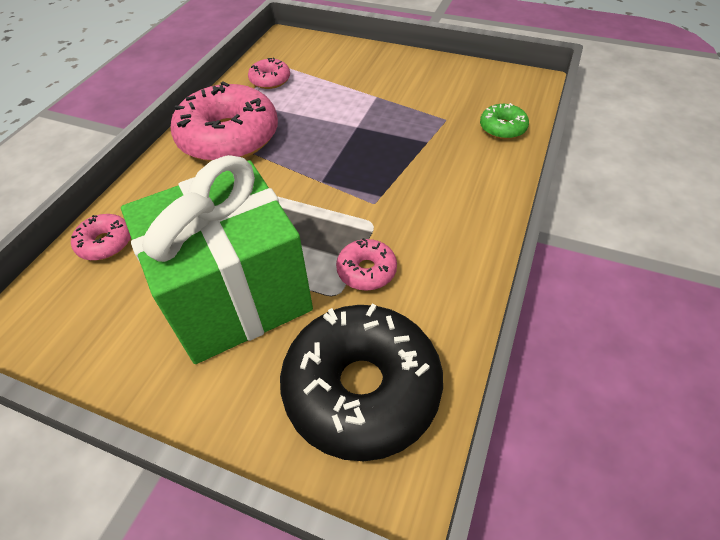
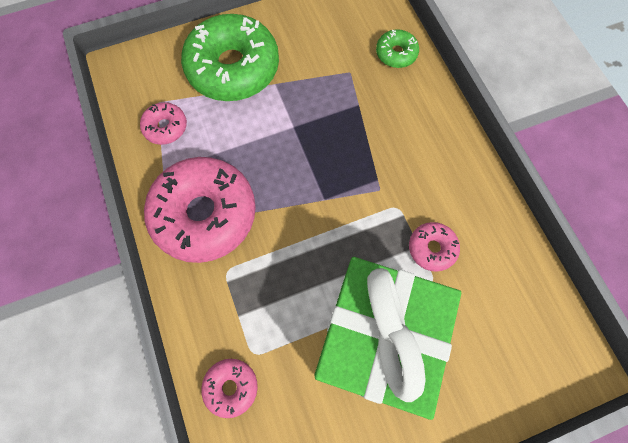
camera: 45 degrees left, 20 degrees up
(357, 73) = (233, 68): none -> green donut
(362, 389) = (511, 330): black donut -> none

